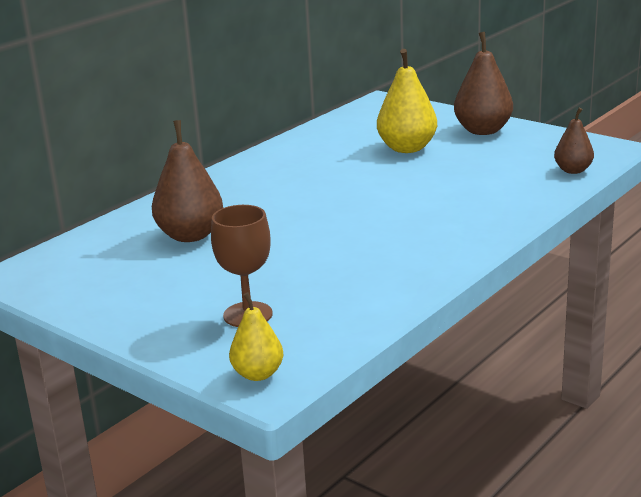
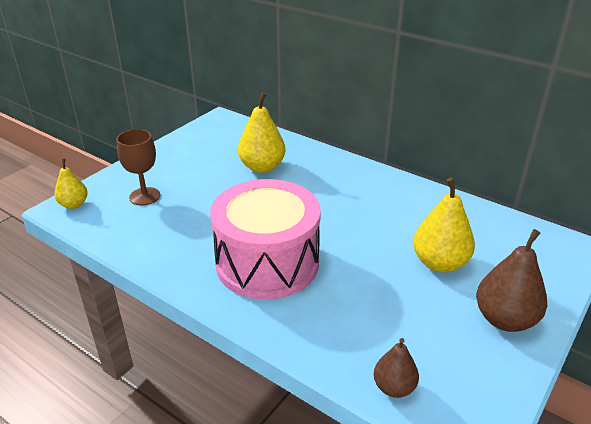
camera: 85 degrees right, 10 degrees up
(190, 235) = (262, 167): brown pear -> yellow pear
(408, 224) = (267, 263): none -> pink drum

